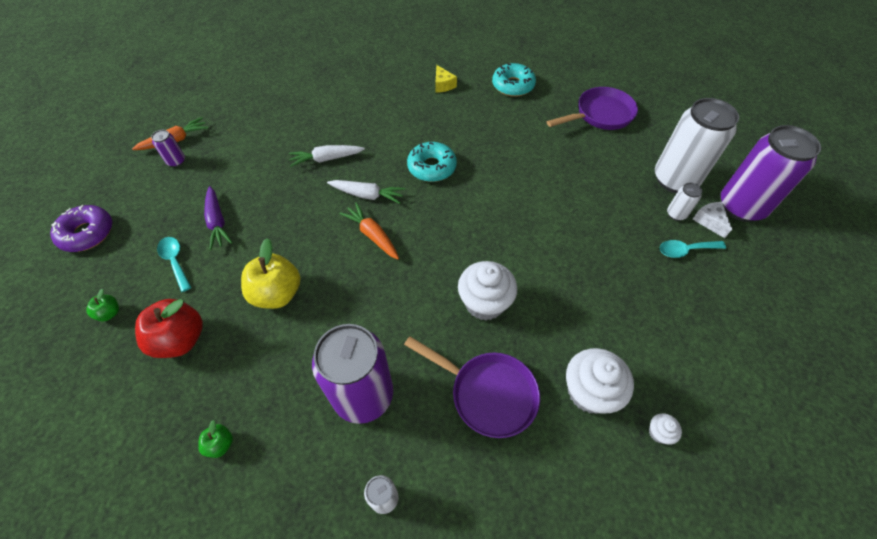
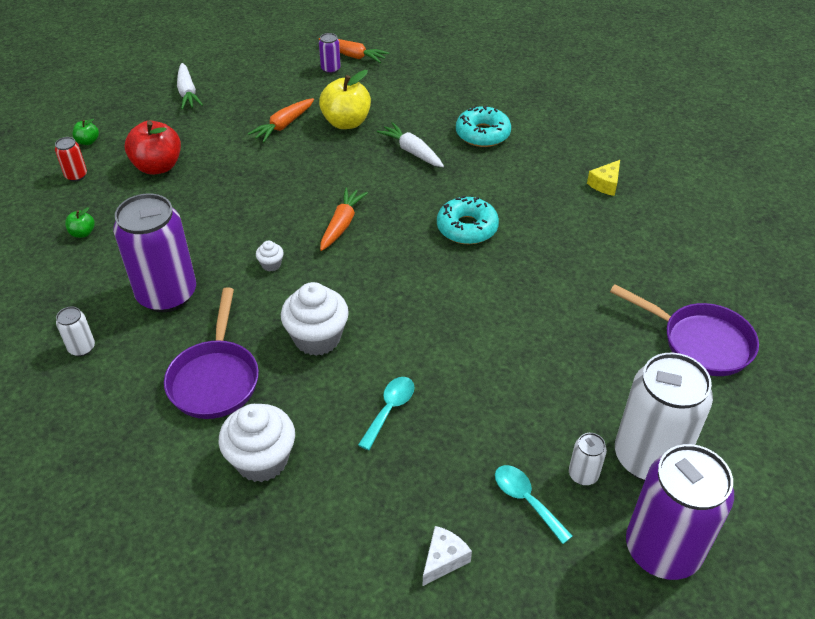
camera: 60 degrees right, 10 degrees down
(87, 233) = (221, 68): purple donut -> none
(110, 313) = (158, 119): green apple -> green apple (88, 141)
(123, 421) = (76, 175): none -> red can
(175, 261) = (227, 125): turquoise spoon -> turquoise spoon (390, 409)
(217, 222) = (283, 125): purple carrot -> orange carrot
(277, 294) = (234, 196): yellow apple -> yellow apple (346, 122)
(367, 195) = (389, 199): white carrot -> white carrot (187, 93)
(513, 86) = (668, 241): turquoise donut -> turquoise donut (482, 134)
(659, 433) = (246, 537): white cupcake -> white cupcake (271, 264)
(709, 221) = (600, 516): white cheese -> white cheese (443, 560)

